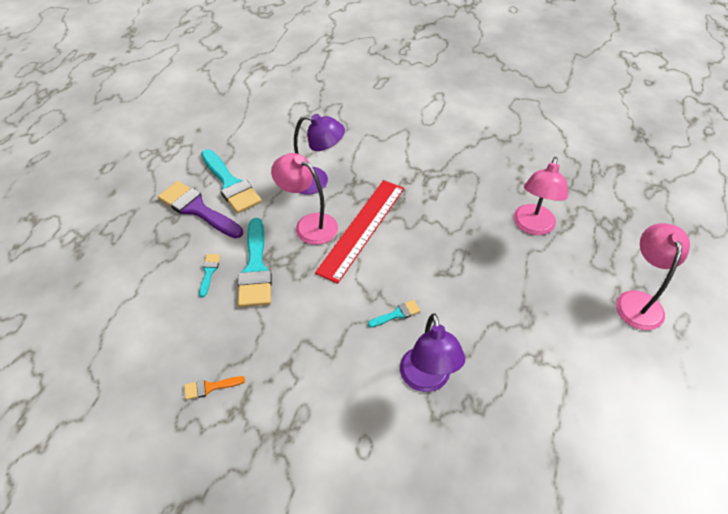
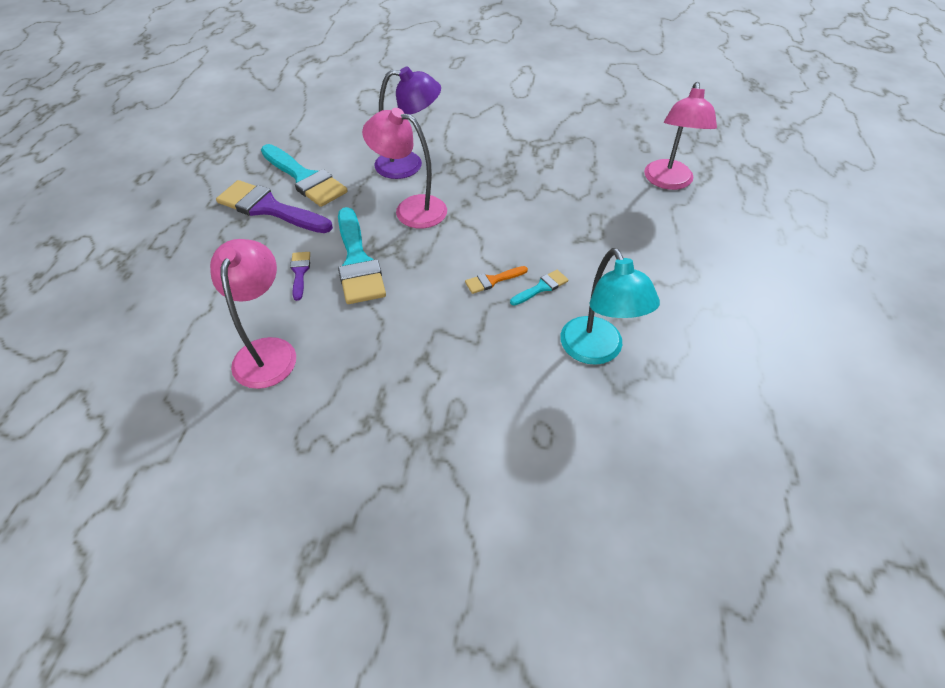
camera: 10 degrees left, 0 degrees up
(209, 272) = (300, 272): turquoise brush -> purple brush
(210, 387) = (331, 397): orange brush -> orange brush (492, 280)
(362, 228) = (475, 206): red ruler -> none
(426, 380) = (596, 351): purple lamp -> turquoise lamp
(638, 301) = (806, 240): pink lamp -> pink lamp (267, 351)

